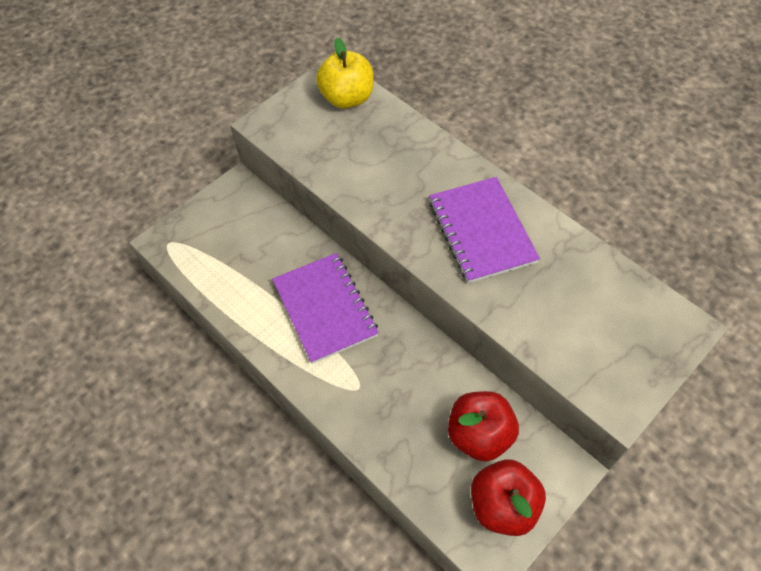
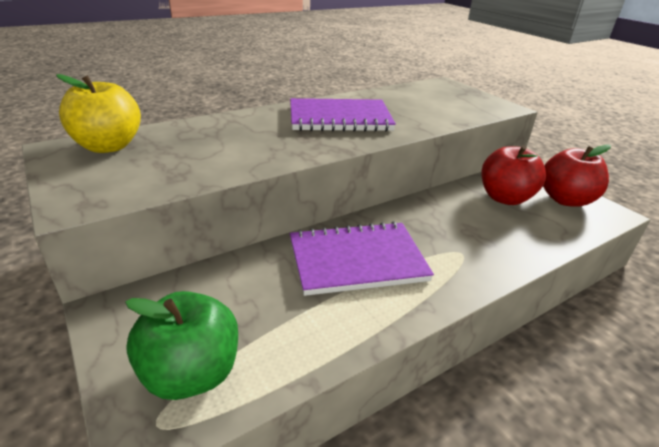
camera: 80 degrees left, 25 degrees down
(200, 245) = (191, 373): none -> green apple

